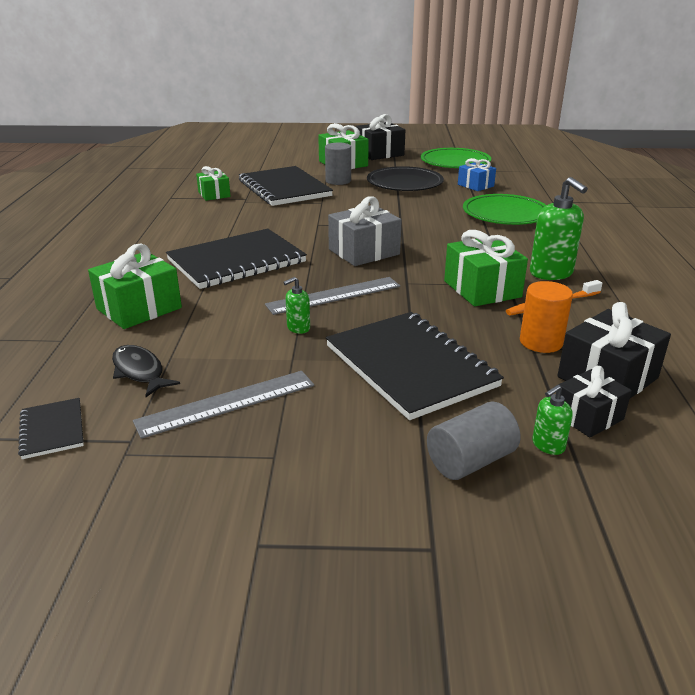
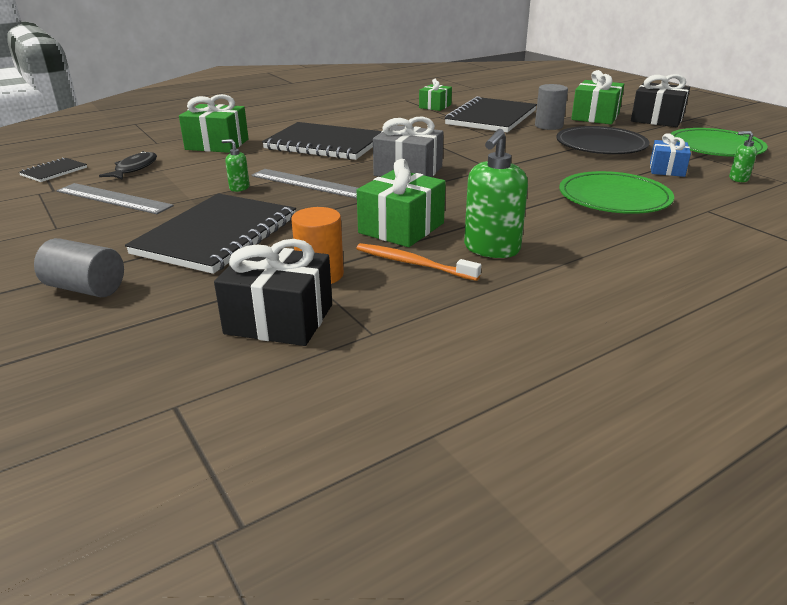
camera: 55 degrees right, 0 degrees up
(548, 445) = (129, 314): green soap dispenser -> green soap dispenser (738, 179)
(588, 416) = (192, 322): black gift -> none

